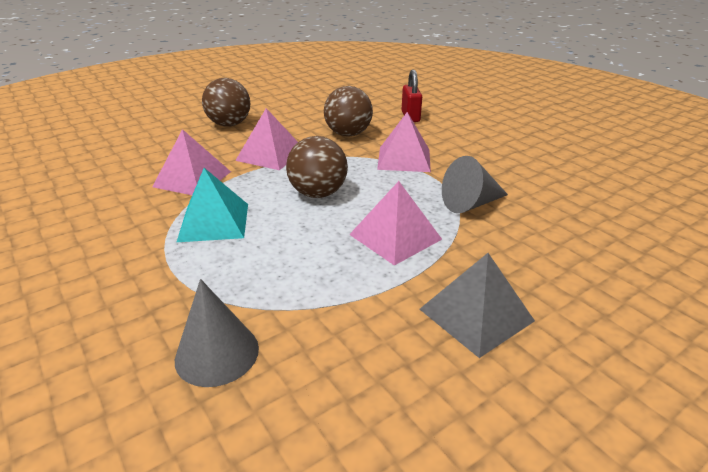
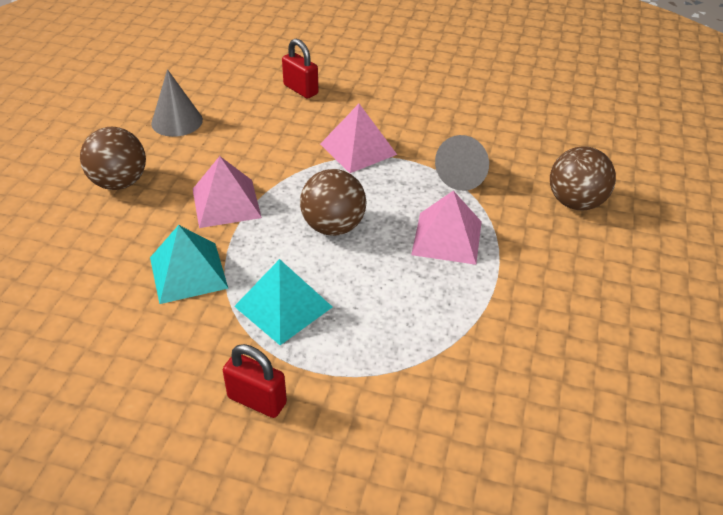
camera: 40 degrees left, 10 degrees up
(112, 265) = (257, 400): none -> red padlock
(192, 179) = (188, 272): pink pyramid -> turquoise pyramid
(217, 353) = (449, 409): grey cone -> grey cone (177, 121)
(348, 134) = (269, 140): brown ball -> brown ball (575, 202)
(476, 315) = (568, 273): grey pyramid -> none

